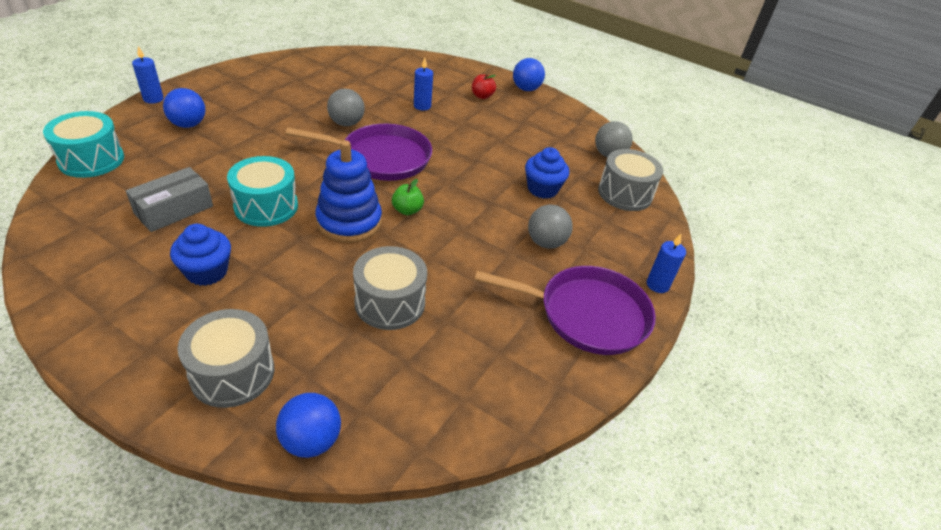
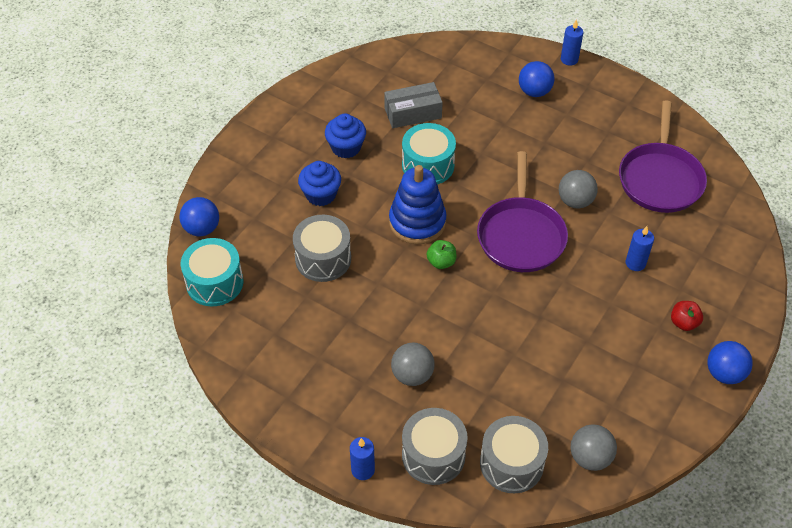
camera: 95 degrees right, 10 degrees up
(91, 160) = (466, 51): turquoise drum -> turquoise drum (214, 282)
(174, 210) = (413, 113): grey box -> grey box turned 60 degrees counterclockwise
(232, 373) = (254, 181): grey drum -> grey drum (433, 455)
(542, 189) = (501, 378): blue cupcake -> blue cupcake (321, 194)
(587, 314) = (319, 401): purple pan -> purple pan (660, 179)

